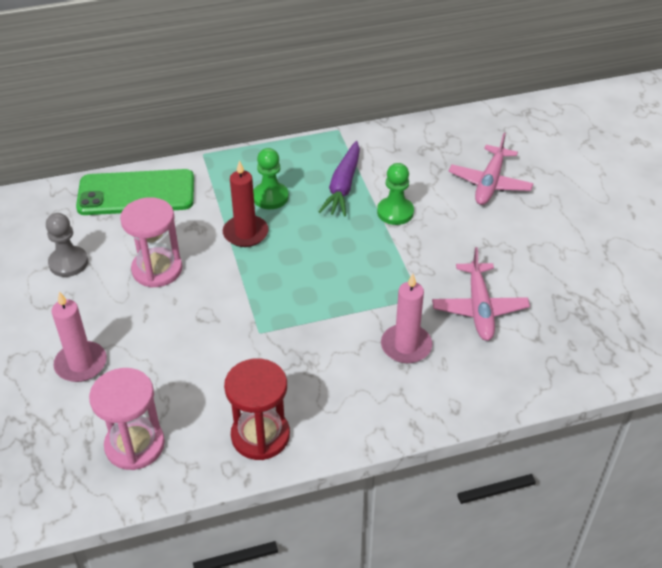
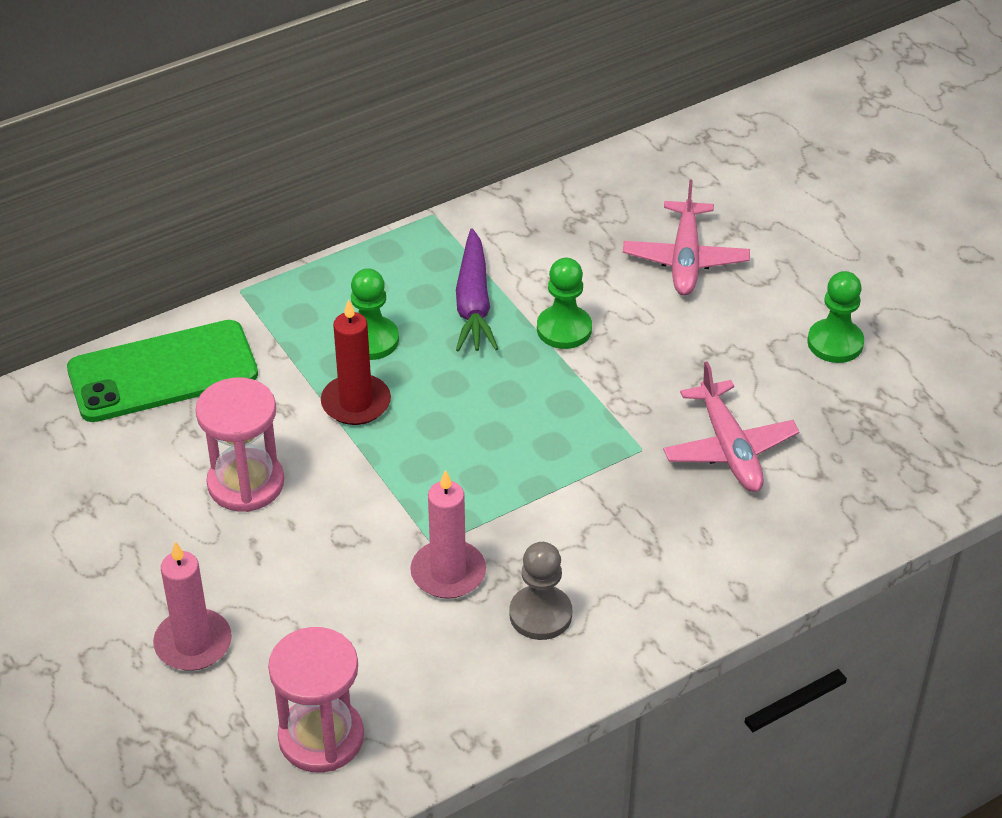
camera: 15 degrees left, 0 degrees up
(68, 263) = (106, 500): grey pawn -> grey pawn (540, 614)
(260, 435) = (491, 686): red hourglass -> none
(406, 346) = (646, 522): pink candle -> pink candle (448, 573)
(574, 253) = (835, 343): none -> green pawn

